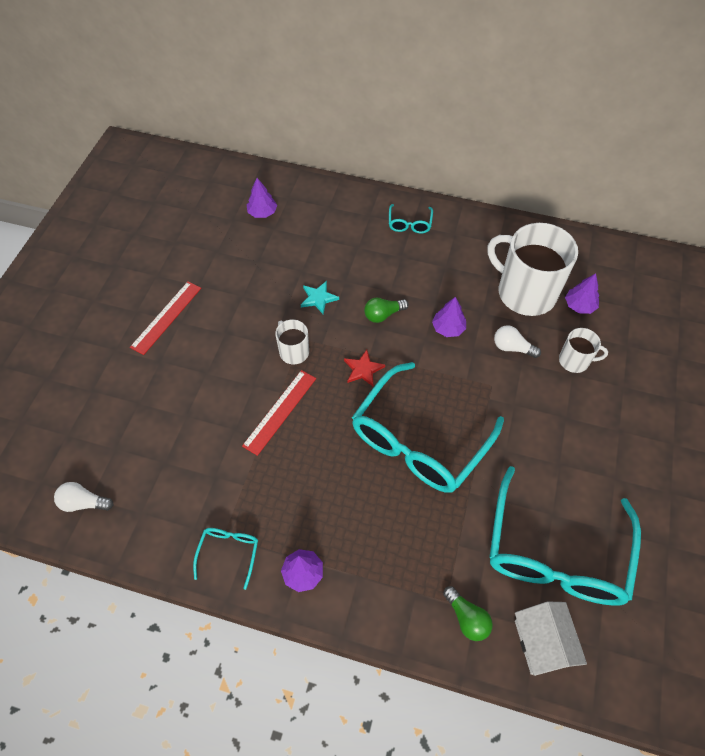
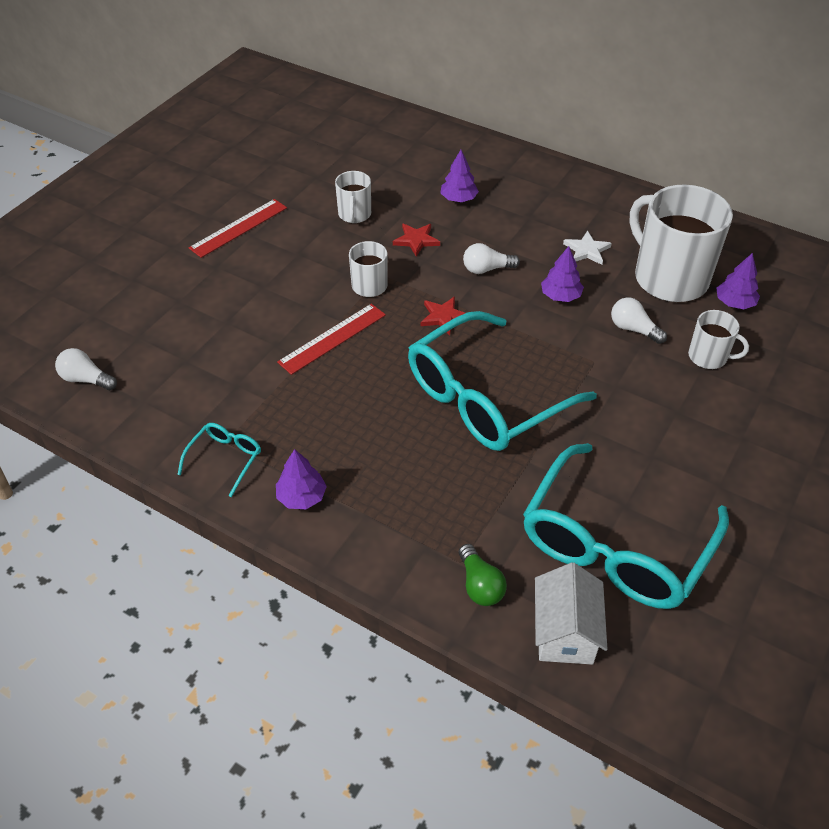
camera: 15 degrees right, 10 degrees down
(260, 283) = (354, 214): none -> white mug
(262, 213) = (381, 150): purple tree -> purple tree (458, 199)
(318, 298) = (416, 240): turquoise star -> red star
(383, 315) = (487, 269): green light bulb -> white light bulb
(409, 224) = (550, 188): turquoise glasses -> none
(455, 279) = (586, 250): none -> white star

